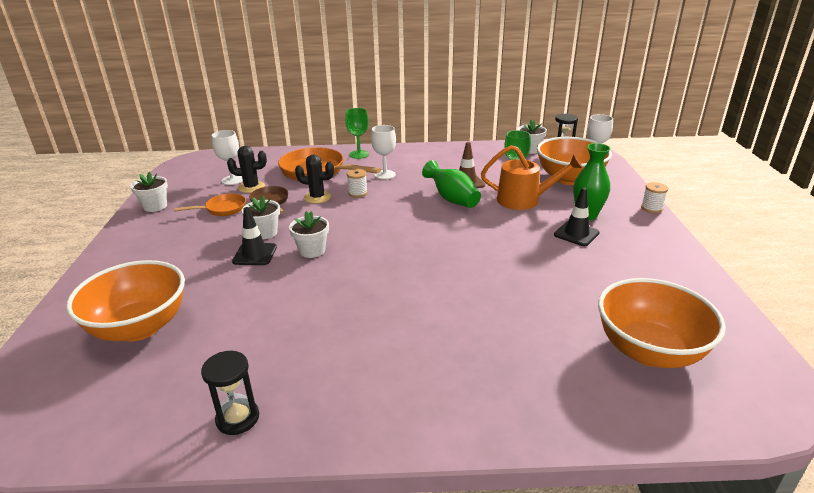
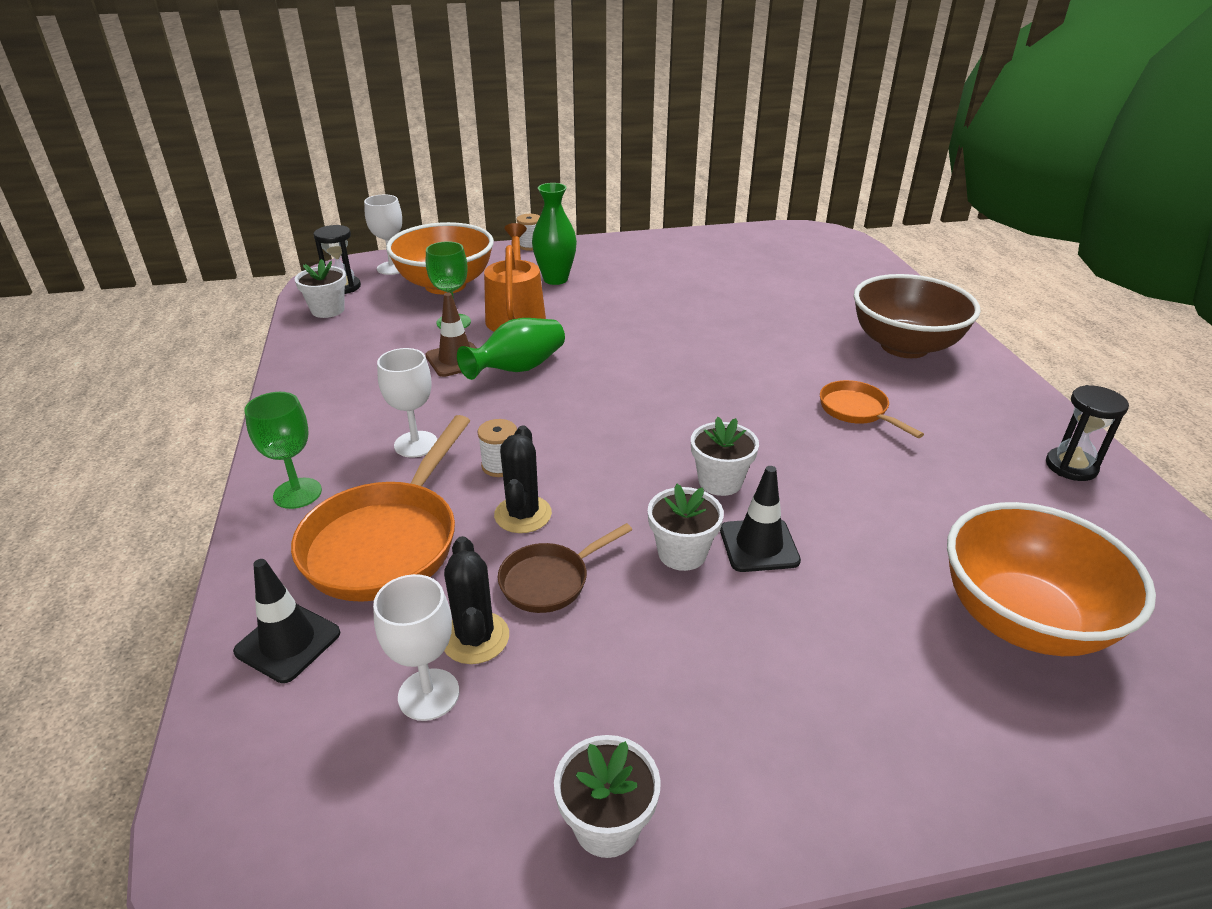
camera: 100 degrees left, 5 degrees up
(222, 209) = (597, 656): orange pan -> orange pan (856, 411)
(459, 380) = (904, 346): none -> brown bowl
(576, 234) = (603, 286): black traffic cone -> black traffic cone (288, 642)
(649, 351) = (798, 267): orange bowl -> none

